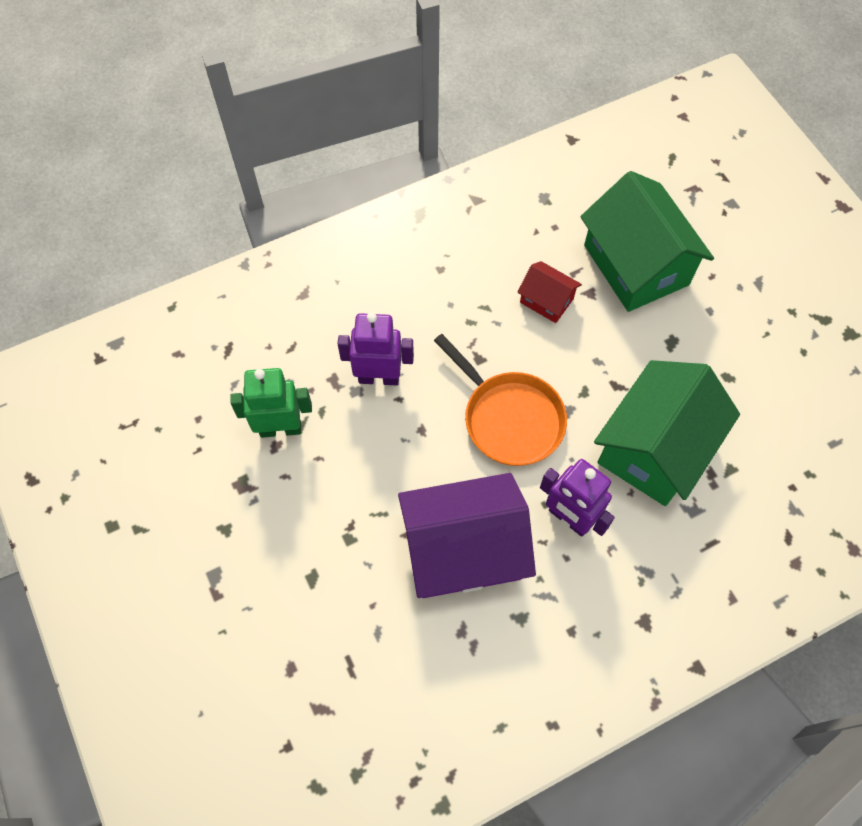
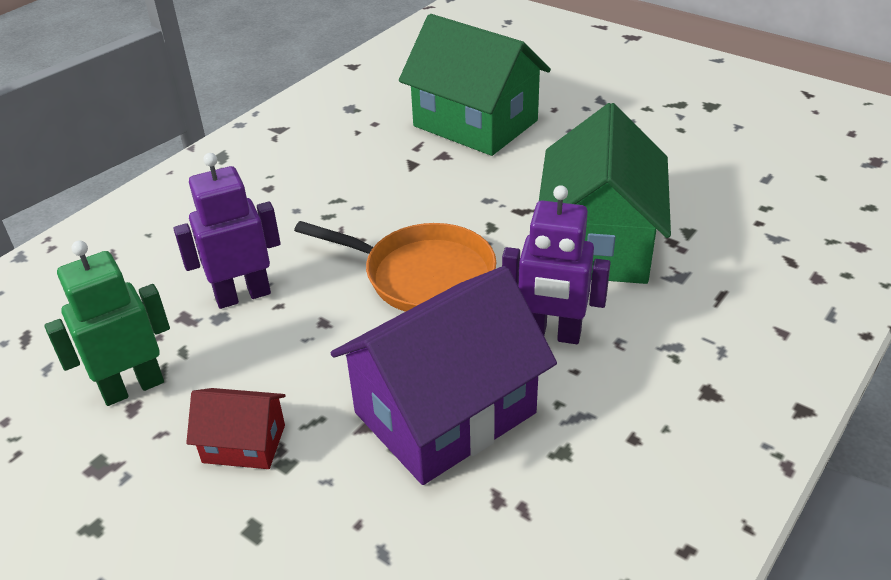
camera: 25 degrees left, 25 degrees down
(546, 300) = (401, 174): red house -> red house (244, 443)

